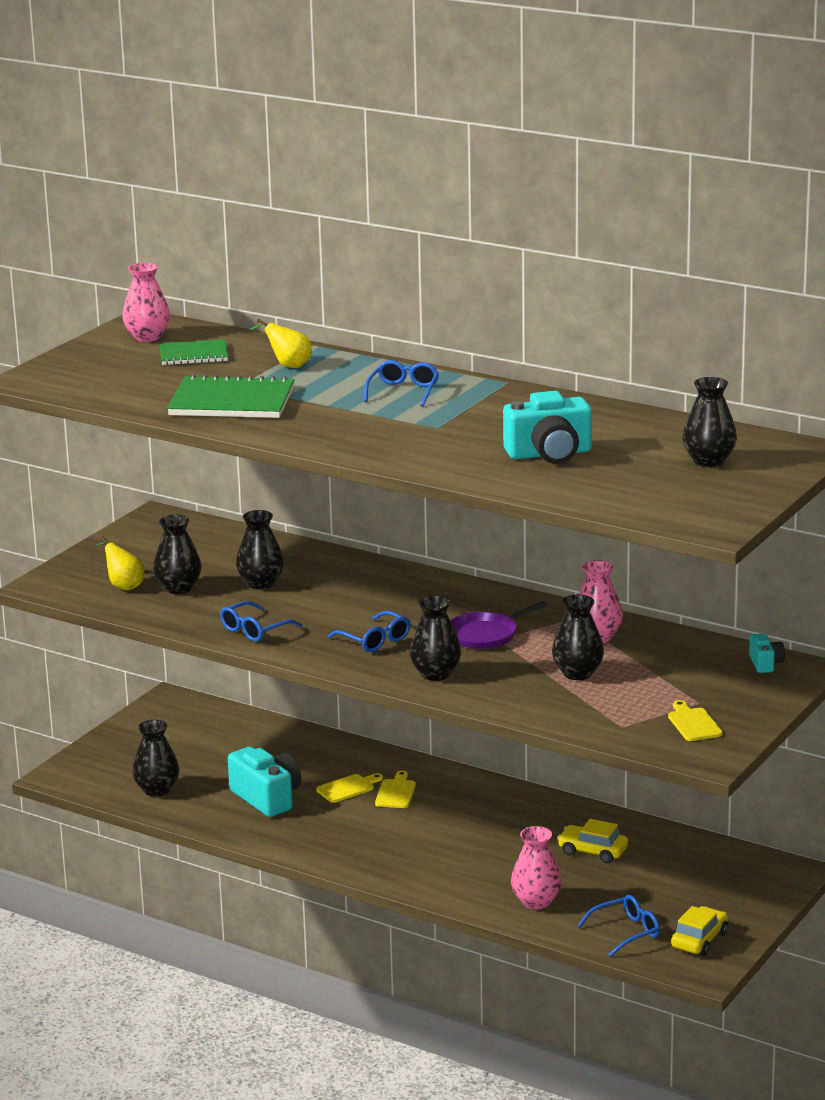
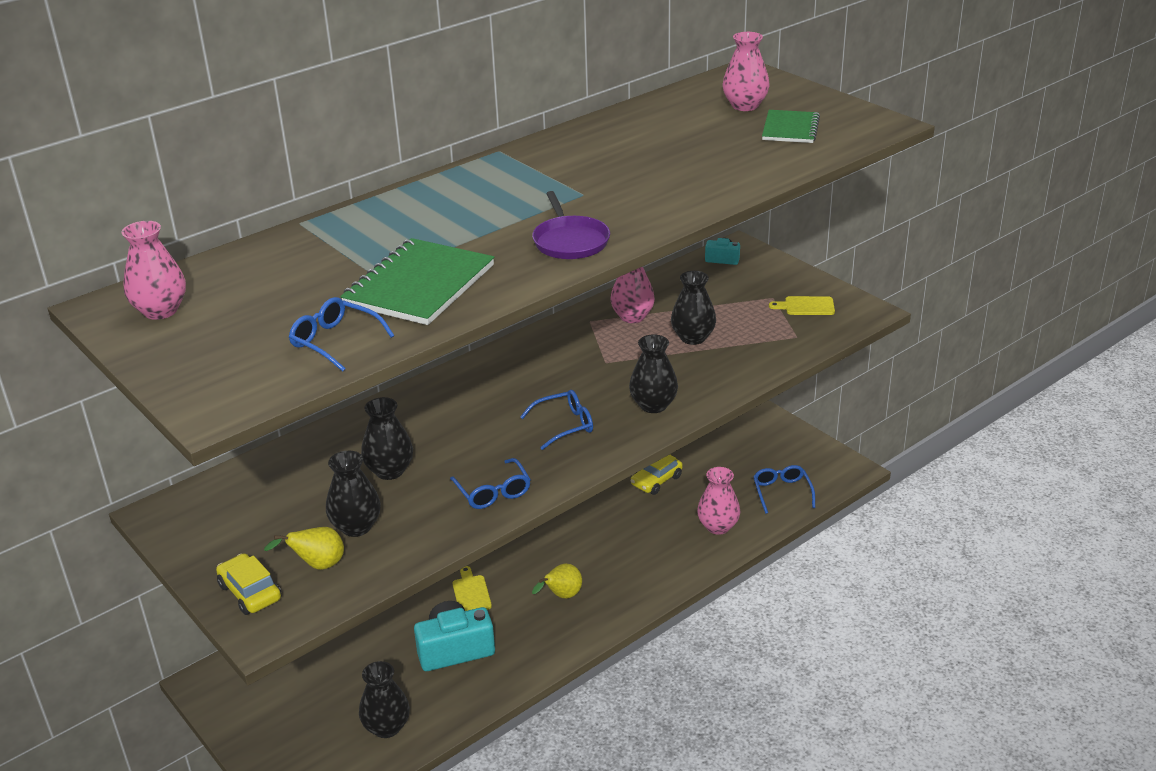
camera: 70 degrees left, 10 degrees up
(193, 355) = (252, 290): green notebook -> green notebook (790, 129)
(288, 365) = (345, 242): yellow pear -> yellow pear (562, 596)
(396, 792) = (498, 565): yellow cutting board -> none
(403, 392) = (477, 197): blue glasses -> blue glasses (335, 341)
(485, 635) = (593, 367): purple pan -> purple pan (570, 241)
(549, 454) = (686, 159): turquoise camera -> none
(699, 940) = (807, 461): yellow car -> yellow car (250, 592)
(709, 461) = (745, 106): black vase -> pink vase

